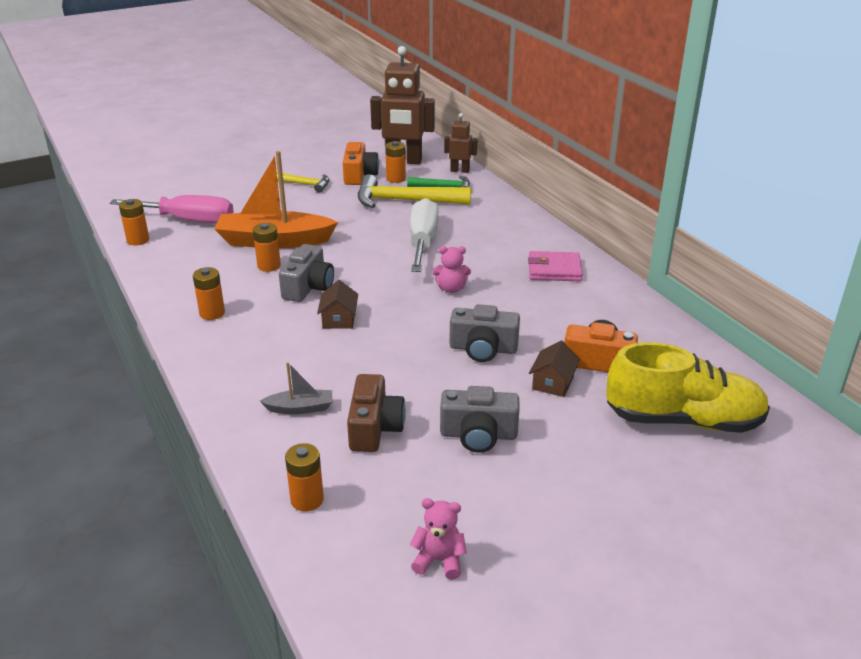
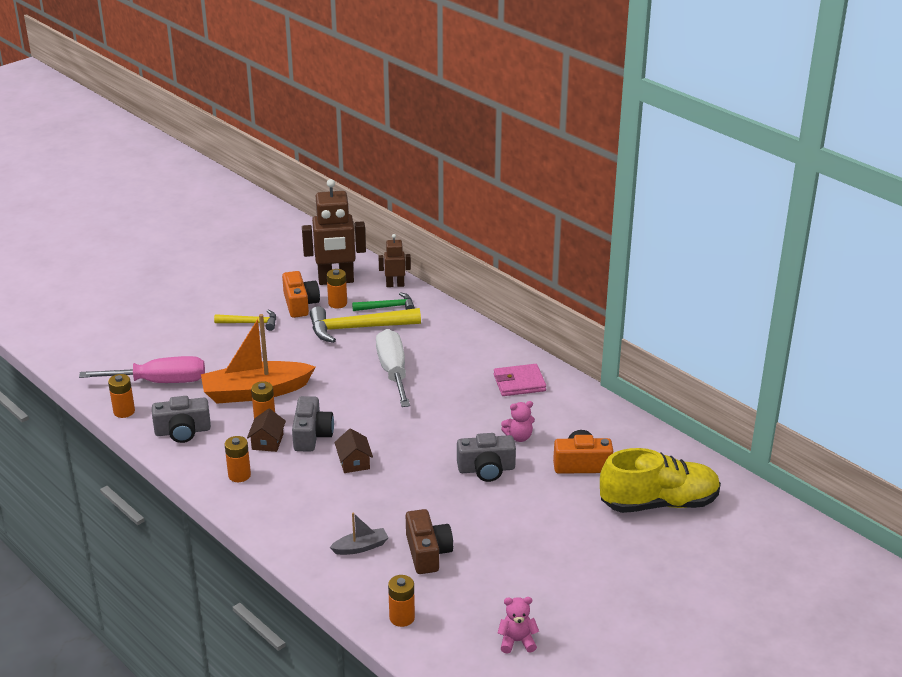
camera: 15 degrees left, 0 degrees up
(451, 289) = (438, 416): pink teddy bear -> pink teddy bear (518, 437)
(478, 435) = (510, 543): grey camera -> grey camera (183, 431)
(553, 383) = (552, 489): brown house -> brown house (267, 442)

